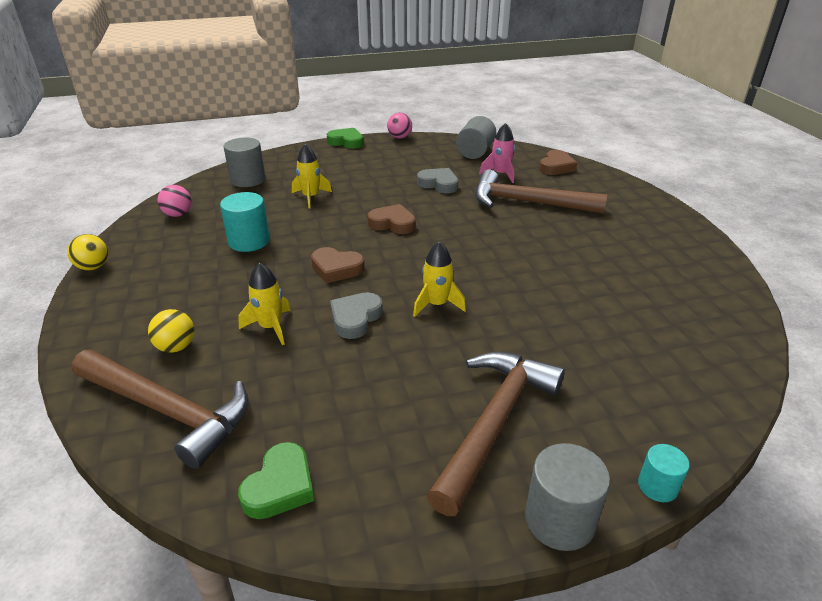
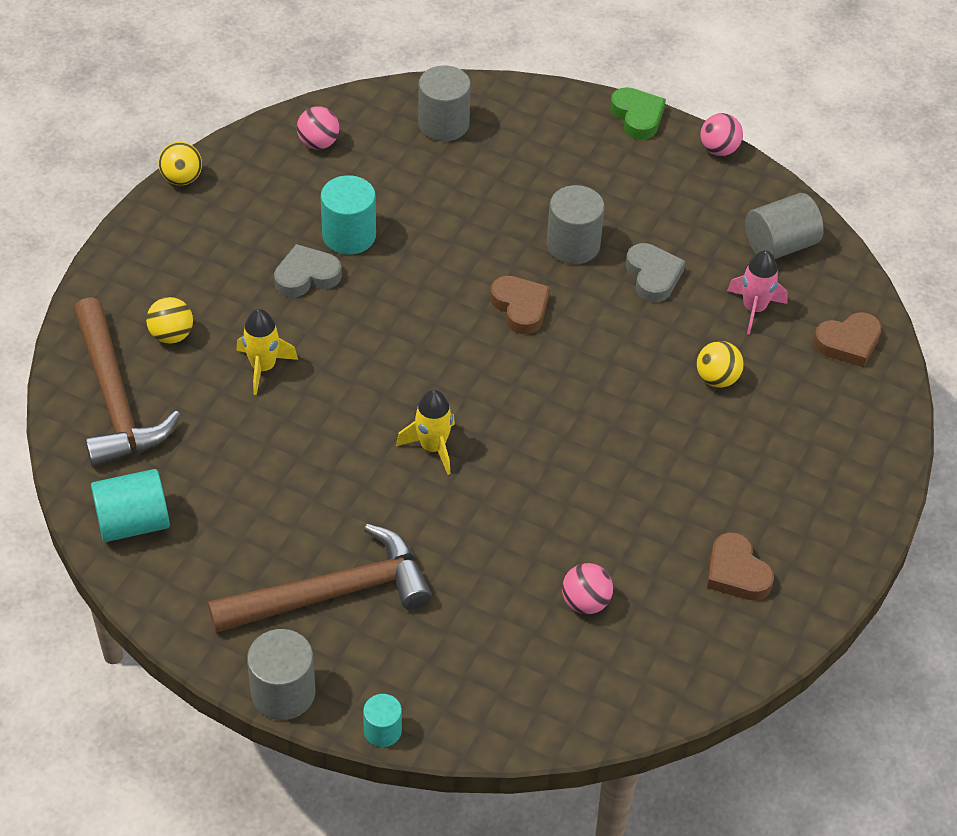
camera: 40 degrees right, 15 degrees up
(280, 486) = (133, 522): green heart -> turquoise cylinder
(311, 197) = (481, 203): yellow rocket -> none
(336, 269) = (392, 334): brown heart -> brown heart (736, 572)
(355, 318) = (343, 410): grey heart -> grey heart (306, 276)
(383, 191) = (573, 245): none -> grey cylinder
(527, 202) = (717, 379): brown hammer -> yellow ball
(632, 323) = (585, 602): none -> pink ball

